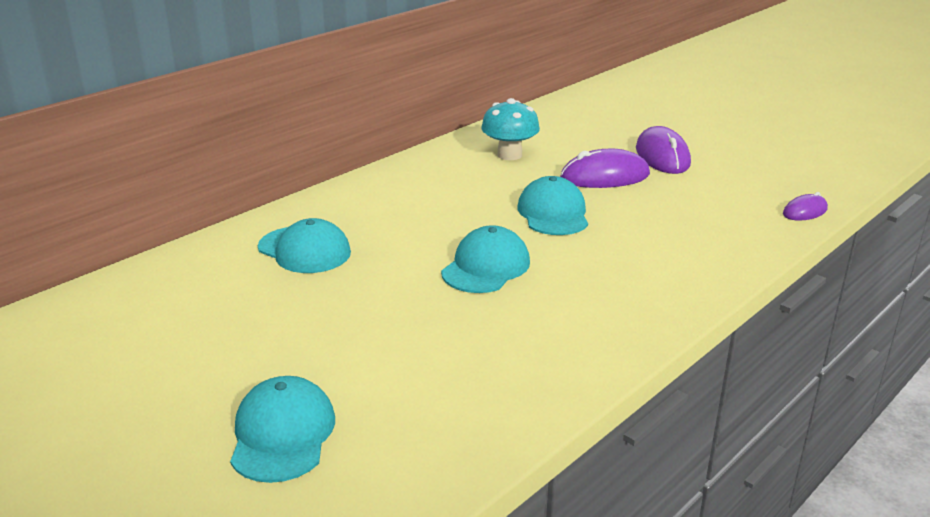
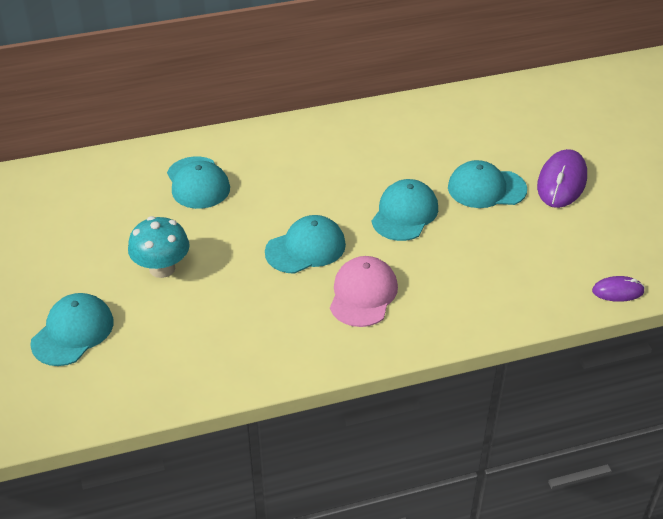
camera: 30 degrees right, 15 degrees up
(509, 155) = (431, 135): turquoise mushroom -> turquoise mushroom (162, 268)
(589, 284) = (363, 294): none -> pink cap
(605, 177) = (486, 188): purple mouse -> turquoise cap

